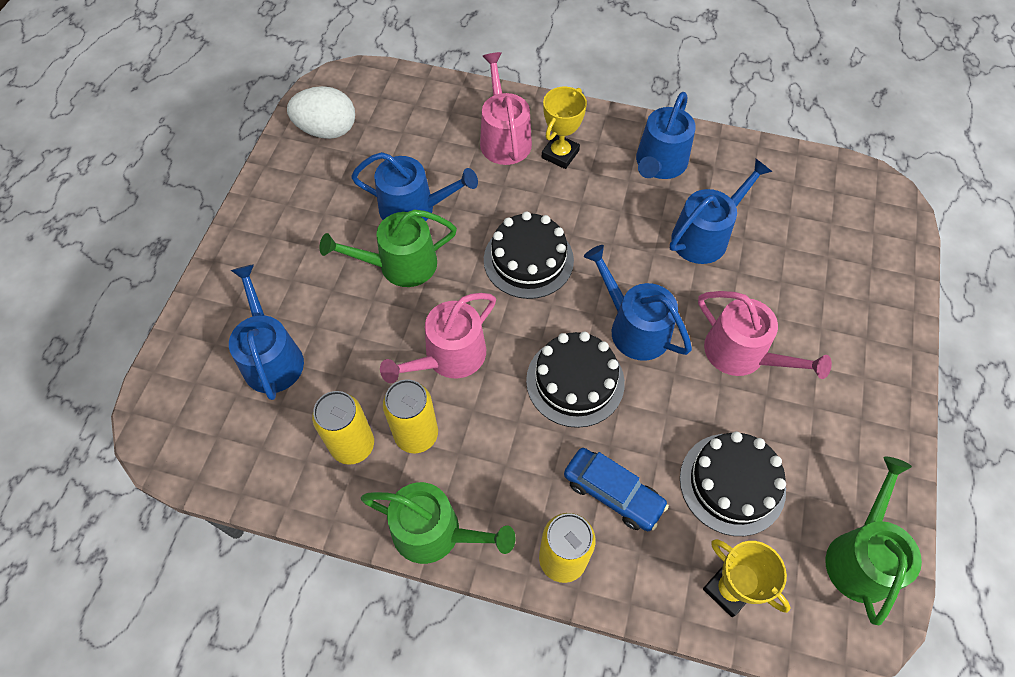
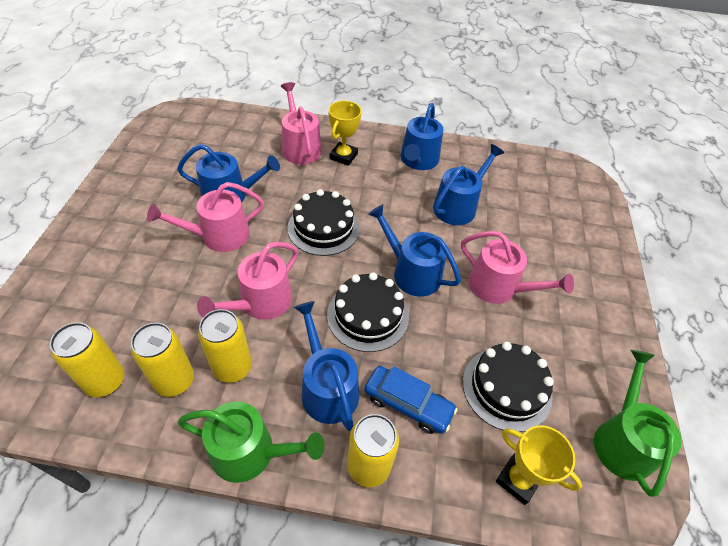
camera: 10 degrees left, 10 degrees down
(271, 357) = (103, 312): blue watering can -> blue watering can (327, 388)
(278, 440) = (105, 381): none -> yellow can
(327, 130) = (161, 145): white egg -> none
(400, 265) = (219, 236): green watering can -> pink watering can

